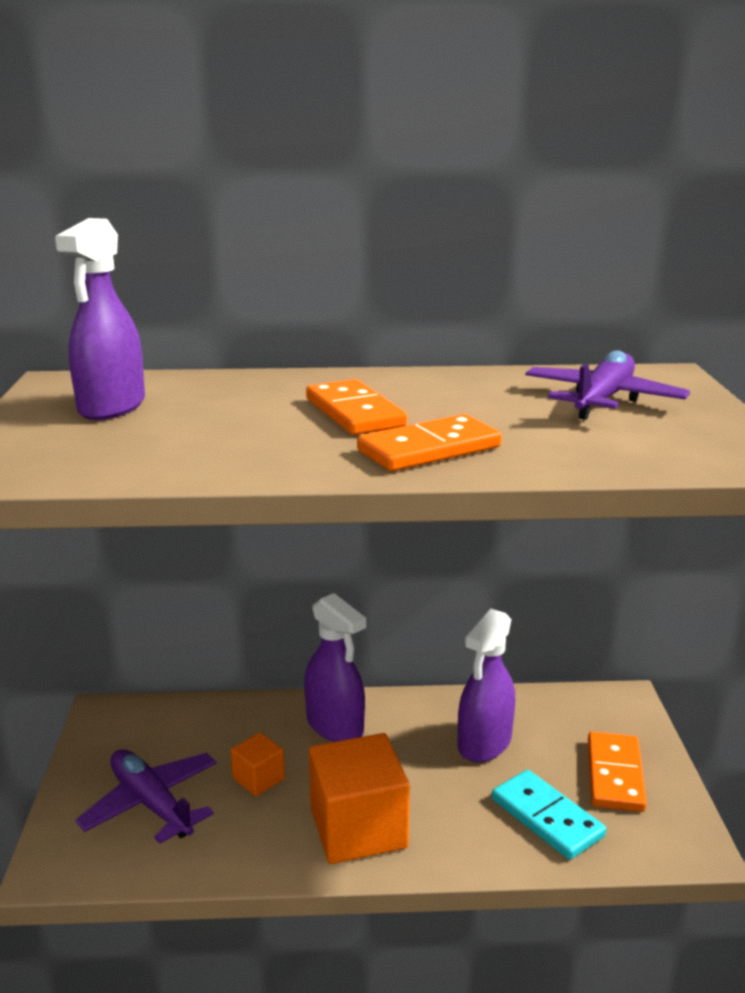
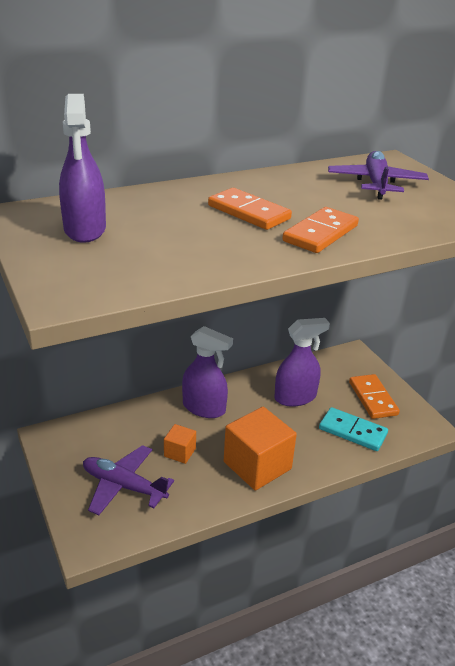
camera: 25 degrees left, 10 degrees up
(484, 743) = (295, 397): purple spray bottle -> purple spray bottle turned 120 degrees counterclockwise

